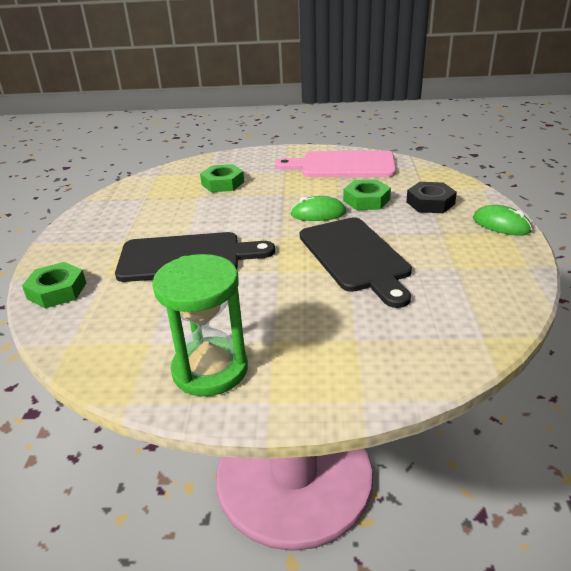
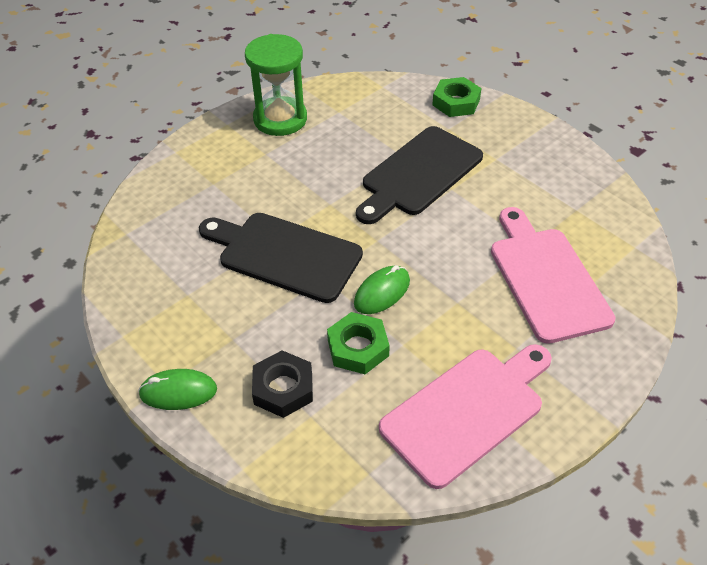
camera: 135 degrees right, 15 degrees up
(222, 183) = (546, 279): green nut -> pink cutting board

